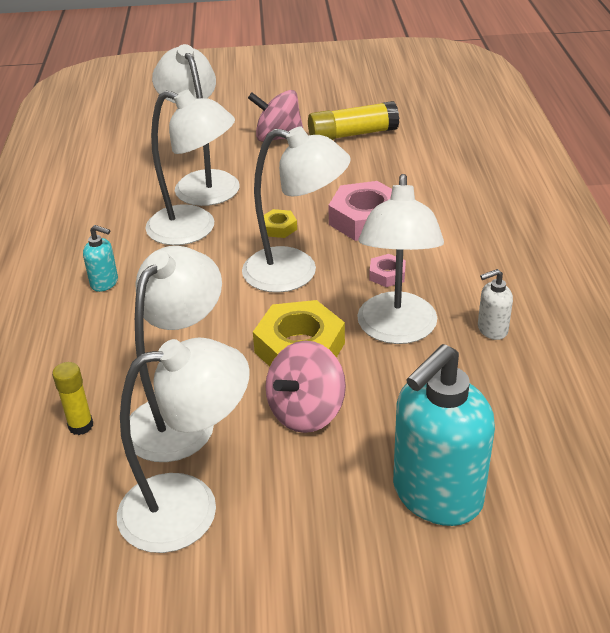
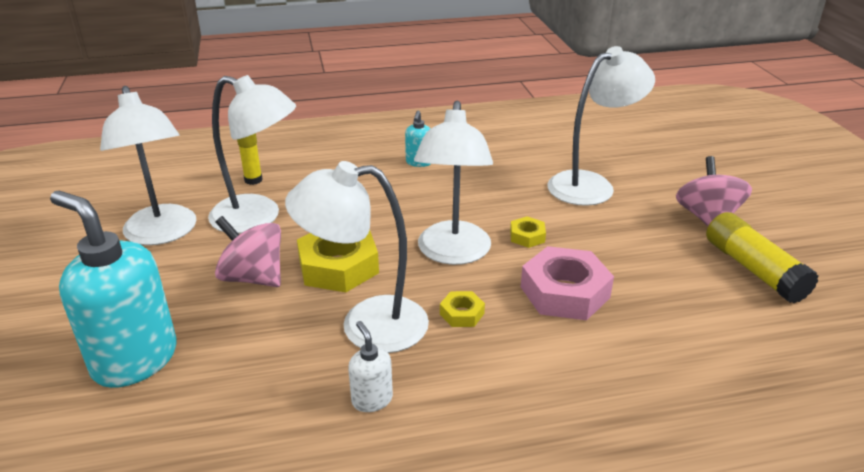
camera: 80 degrees right, 5 degrees down
(194, 229) = (508, 191): white lamp -> none
(387, 275) = (462, 313): pink nut -> yellow nut

